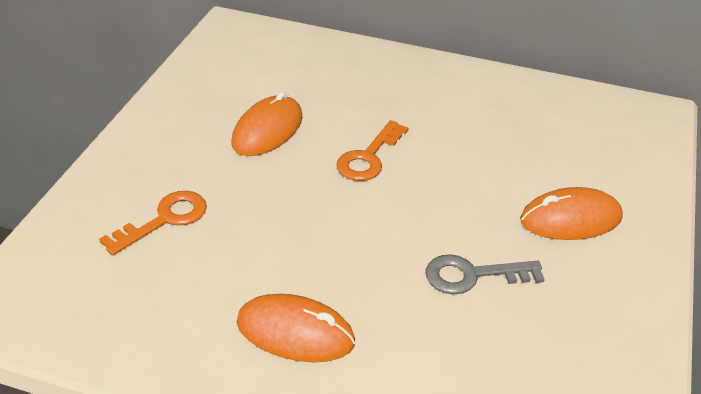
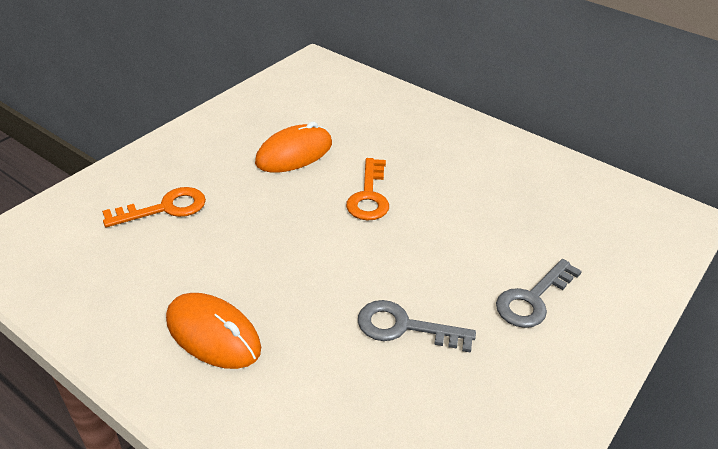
camera: 20 degrees right, 0 degrees up
(368, 157) = (369, 196): orange key -> orange key turned 45 degrees counterclockwise
(570, 219) = (532, 299): orange mouse -> grey key

